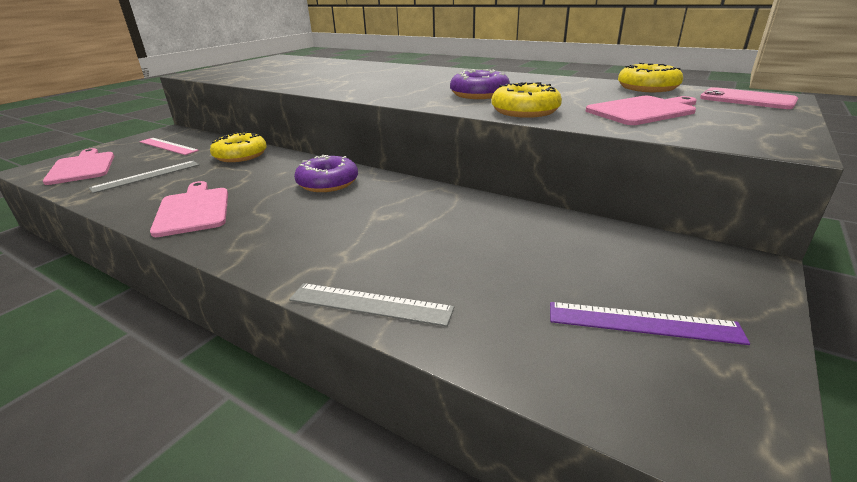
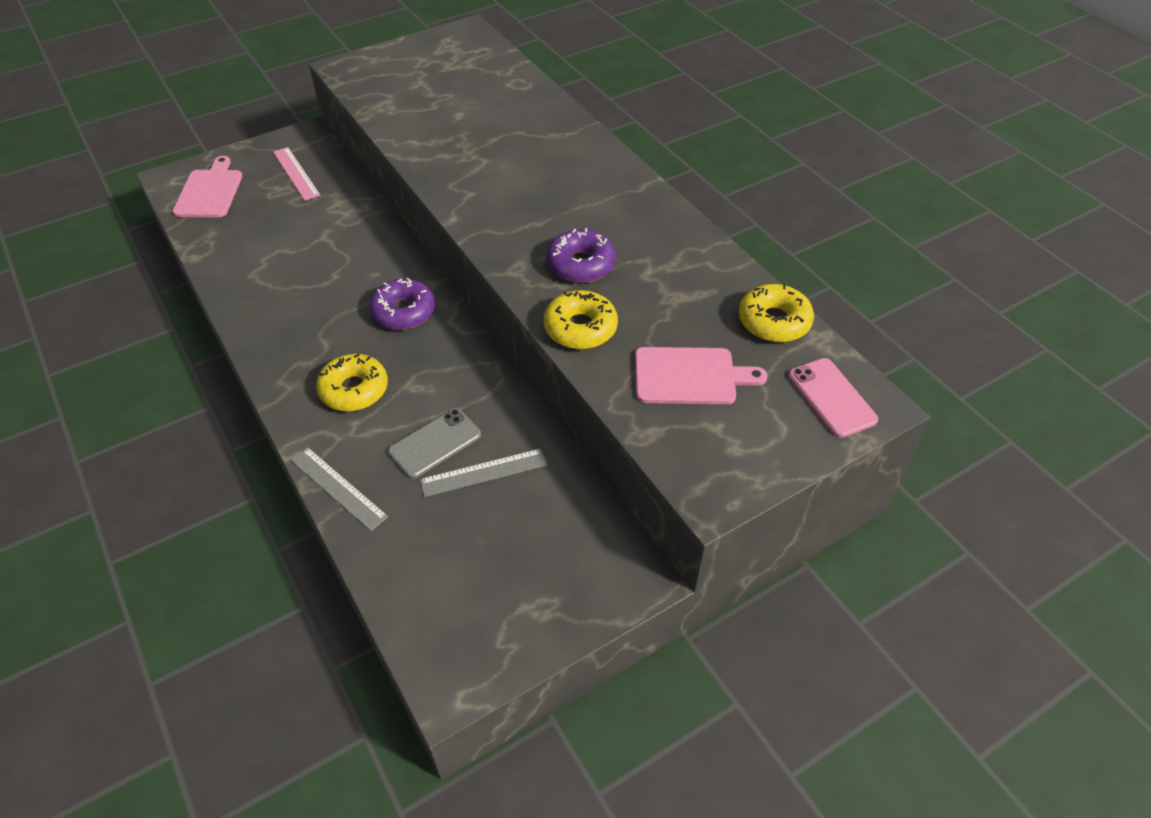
camera: 25 degrees right, 20 degrees up
(147, 176) = (258, 233): grey ruler -> grey ruler (483, 472)
(193, 210) = (274, 311): pink cutting board -> none
(240, 155) = (354, 223): yellow donut -> yellow donut (354, 390)
(442, 242) = (435, 443): none -> grey phone
(642, 322) = (496, 588): purple ruler -> none

